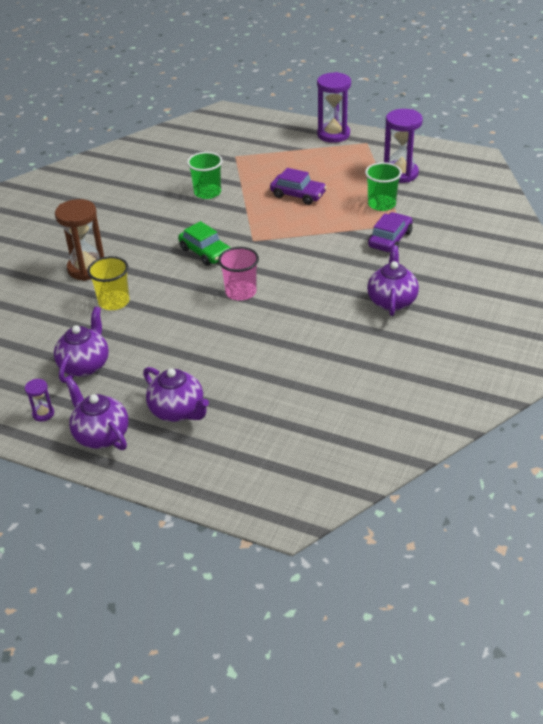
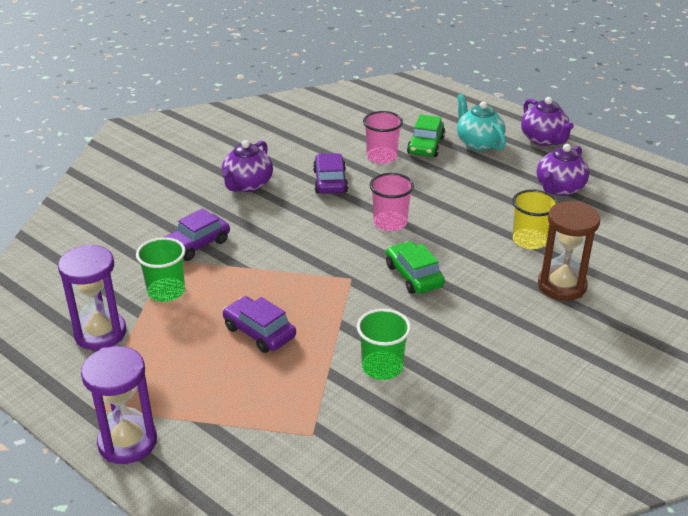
camera: 165 degrees left, 5 degrees down
(43, 414) = (594, 161): purple hourglass -> none
(177, 411) = (478, 143): purple teapot -> turquoise teapot
(237, 393) = (426, 145): none -> green car
(279, 365) = (382, 157): none -> pink cup
(316, 323) = (330, 181): none -> purple car

